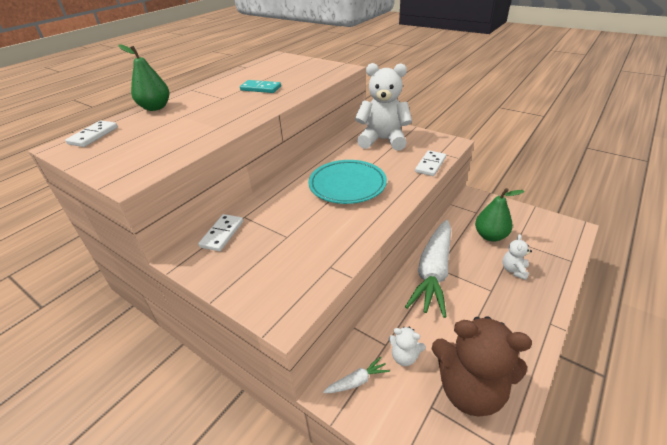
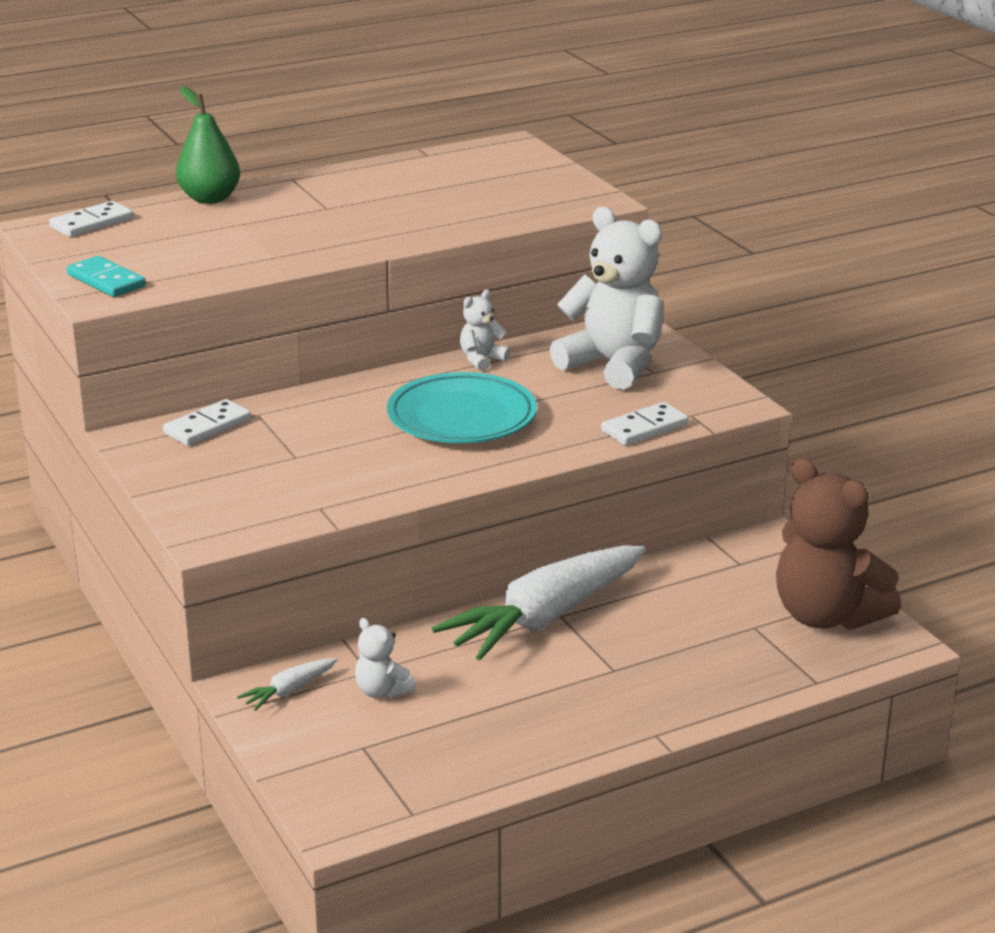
camera: 25 degrees right, 10 degrees down
(260, 88) = (406, 206): turquoise domino -> turquoise domino (106, 281)
(357, 381) = (289, 691): white carrot -> white carrot turned 135 degrees clockwise
(469, 389) = (436, 751): brown teddy bear -> brown teddy bear (826, 616)
(490, 236) = (715, 604): green pear -> none
(514, 270) = (690, 659): white teddy bear -> white teddy bear (482, 360)

